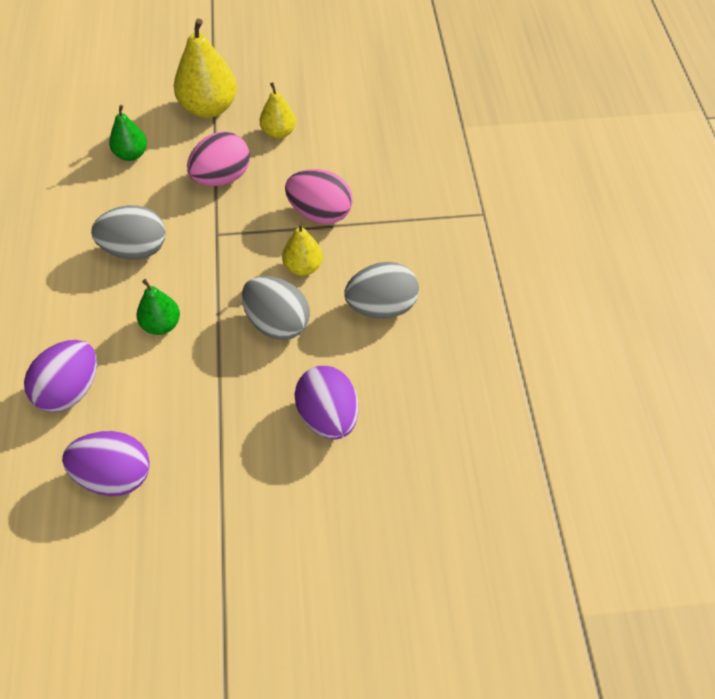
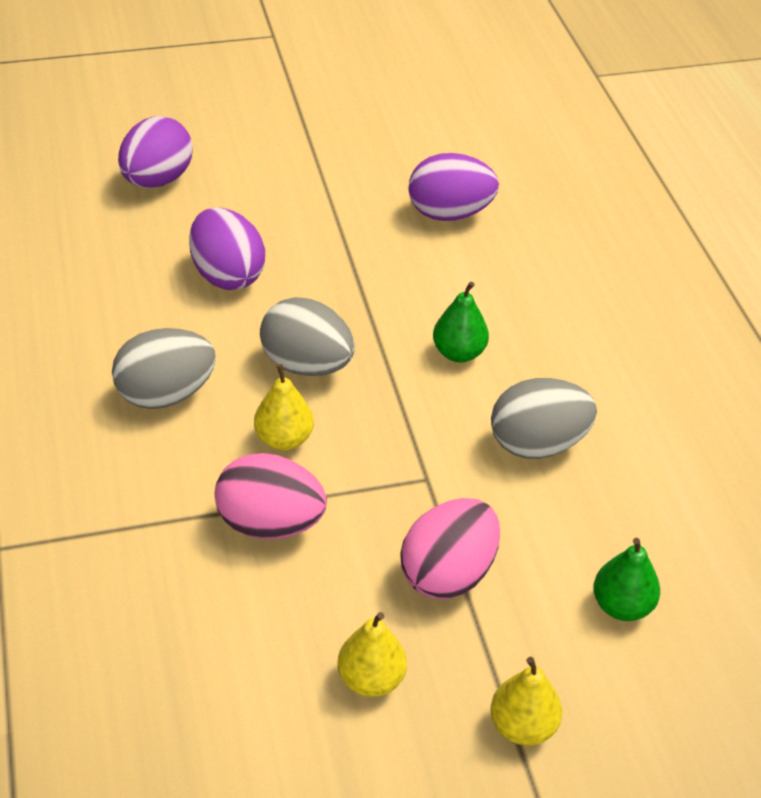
camera: 170 degrees right, 10 degrees down
(69, 391) = (537, 280): purple egg -> purple egg (157, 180)
(209, 108) = (522, 726): yellow pear -> yellow pear, size x0.57

